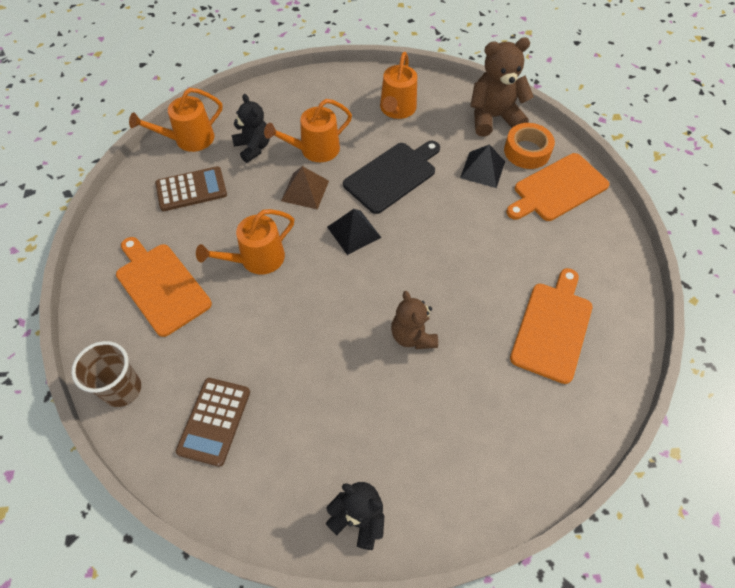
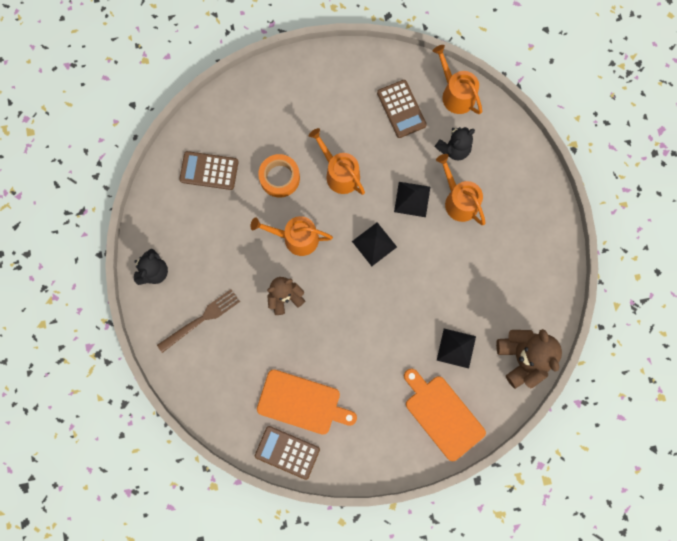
camera: 85 degrees right, 20 degrees up
(122, 389) = (226, 106): brown cup -> none
(161, 286) = (308, 110): orange cutting board -> none
(305, 190) = (412, 199): brown pyramid -> black pyramid
(392, 175) = (438, 270): black cutting board -> none
(397, 109) = (520, 267): orange watering can -> orange watering can (296, 238)
(438, 449) = (201, 319): none -> brown fork
(527, 151) = (483, 388): orange tape -> orange tape (279, 178)
(618, 351) = (287, 452): none -> brown calculator

